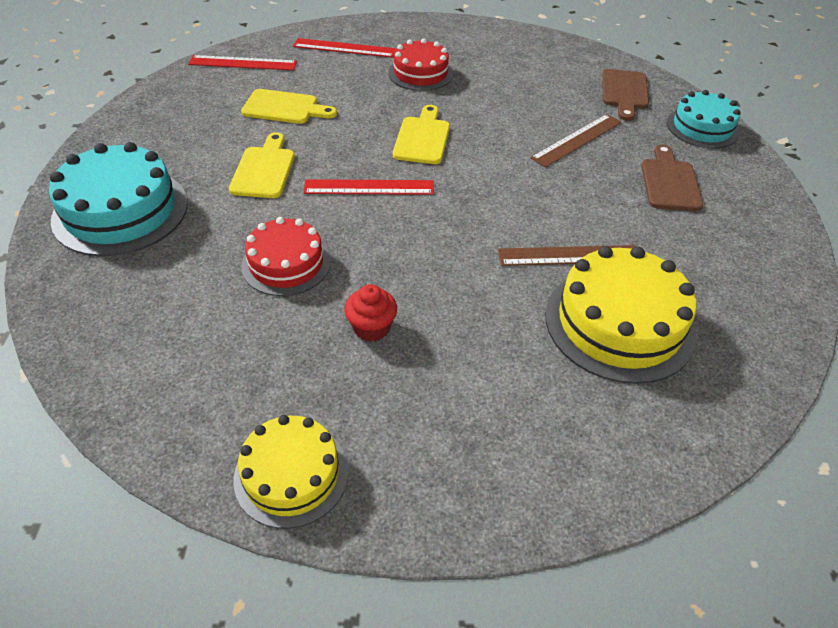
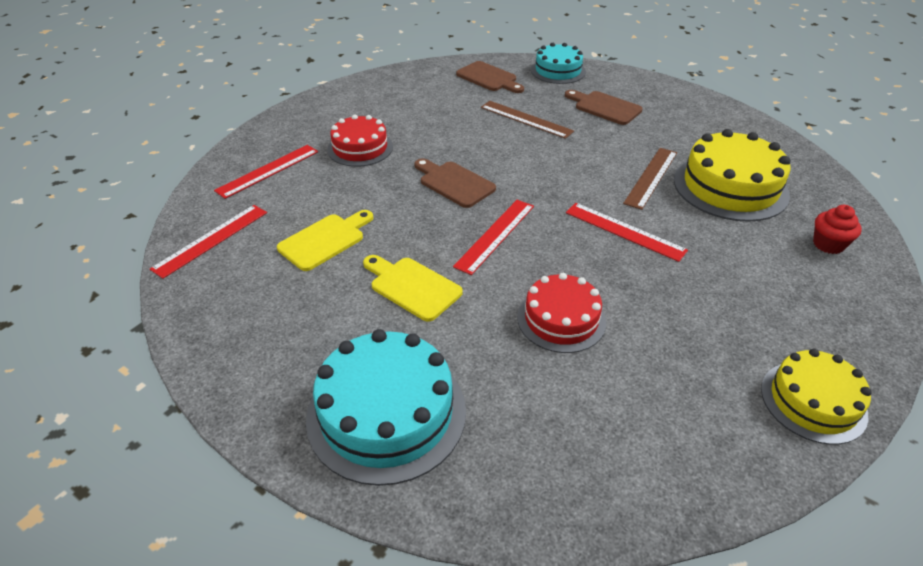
camera: 55 degrees left, 5 degrees down
(371, 328) = (672, 299): red cupcake -> red cupcake (828, 244)
(422, 138) = (454, 183): yellow cutting board -> brown cutting board
(451, 264) = (624, 231): none -> red ruler
(577, 140) = (526, 119): brown ruler -> brown ruler turned 45 degrees counterclockwise

